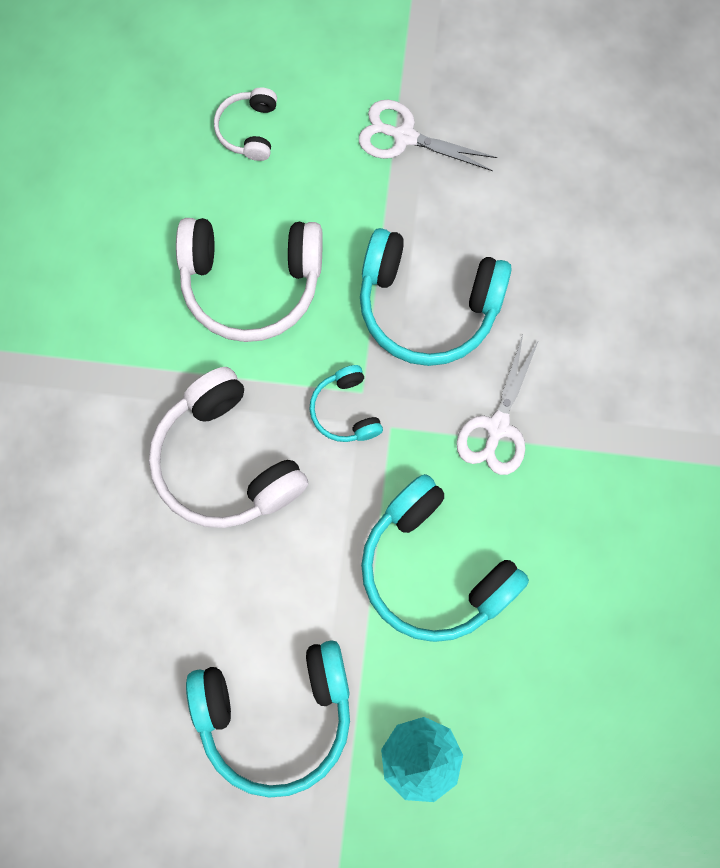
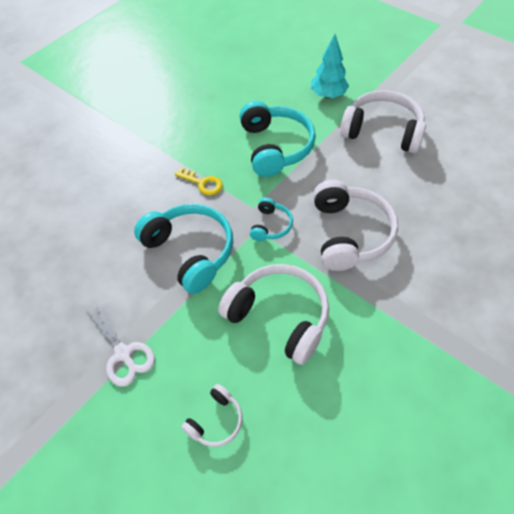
camera: 145 degrees left, 20 degrees down
(276, 714) = (382, 131): turquoise headphones -> white headphones
(497, 427) = (202, 183): white scissors -> yellow key

